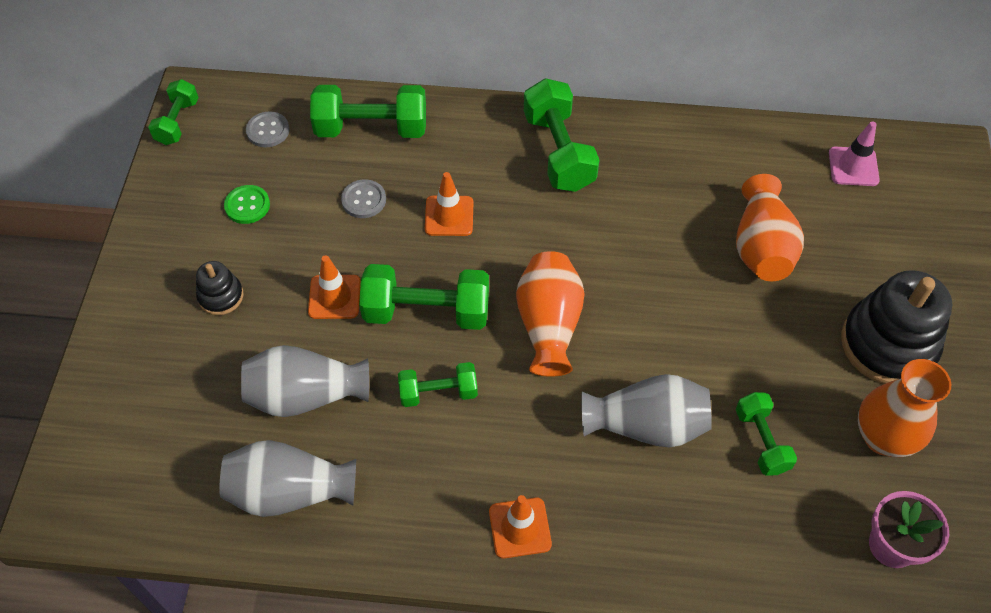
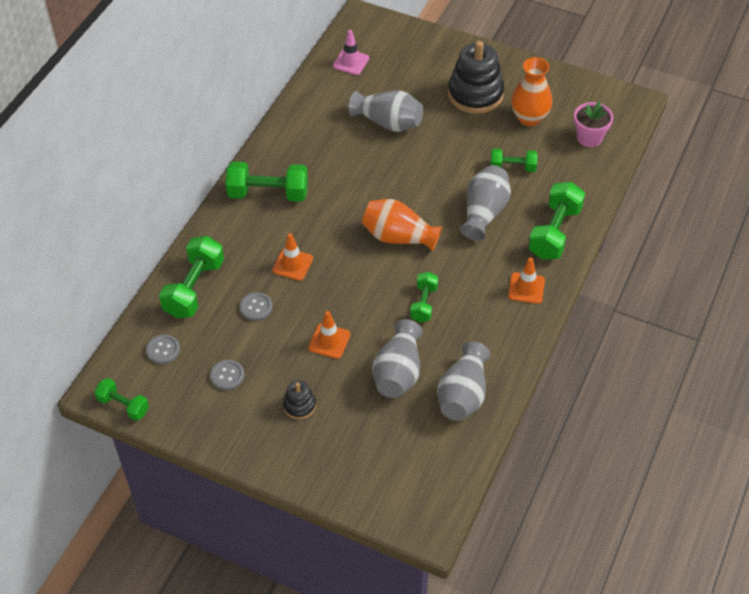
camera: 70 degrees left, 5 degrees down
(247, 205) = (227, 375): green button -> grey button
(426, 311) = (362, 295): green dumbbell -> green dumbbell (554, 232)
(761, 247) = (388, 122): orange vase -> grey vase

